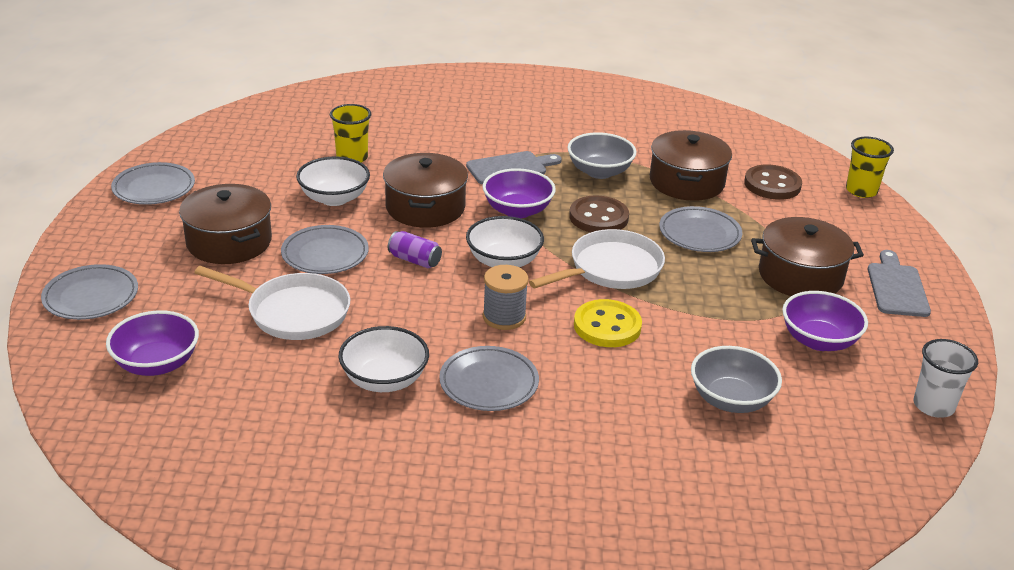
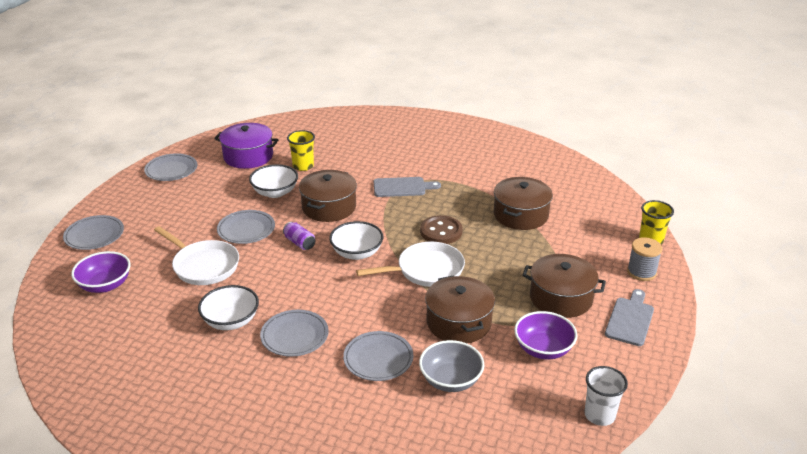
camera: 20 degrees right, 0 degrees up
(229, 242) = (194, 212): brown pot -> brown pot (458, 322)
(261, 154) = (248, 156): none -> purple pot
(504, 317) = (333, 292): grey spool -> grey spool (641, 272)
(517, 210) = (388, 218): purple bowl -> none
(599, 172) = (462, 198): grey bowl -> none
(607, 326) = (398, 311): yellow button -> none
(699, 234) = (505, 255): grey plate -> grey plate (378, 359)
(772, 185) = (584, 226): brown button -> none

